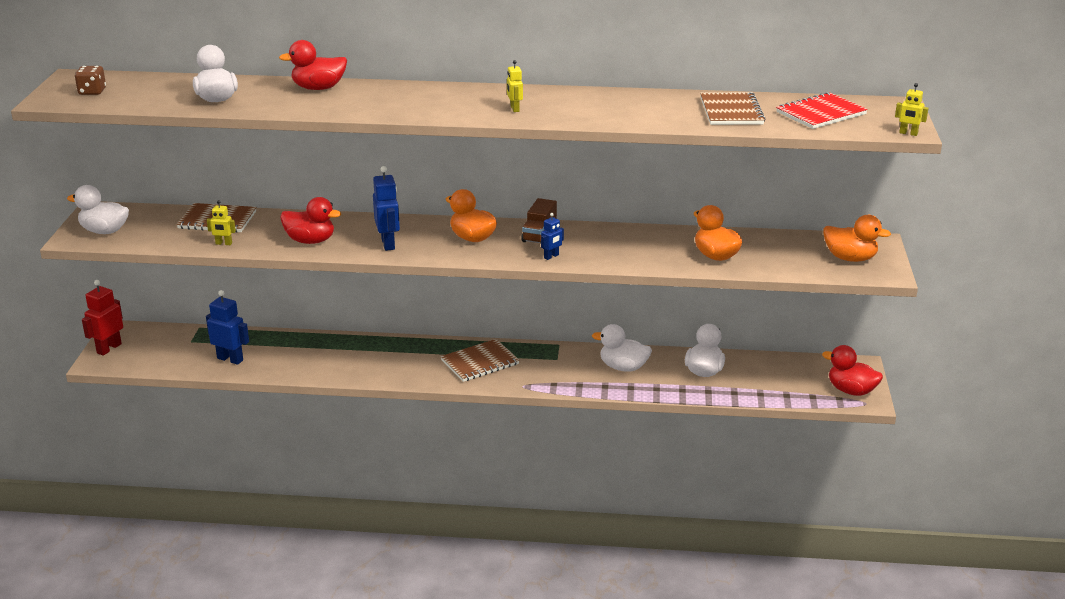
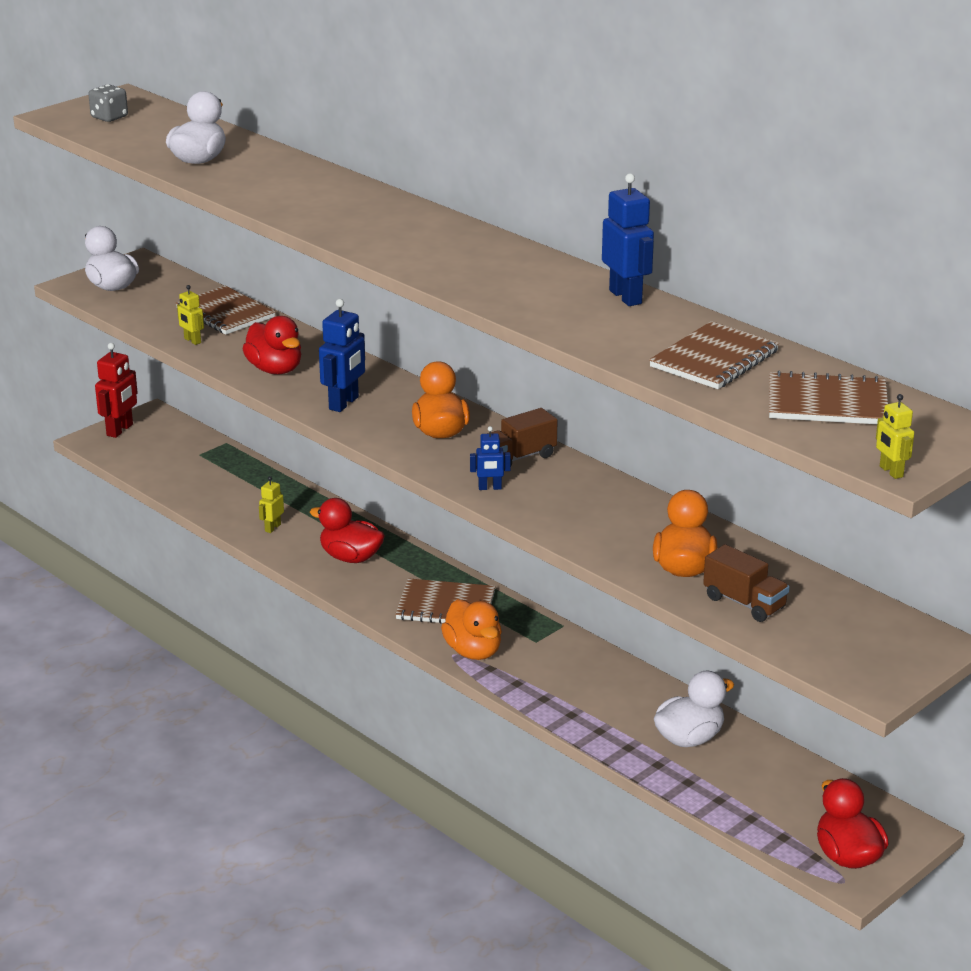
camera: 40 degrees right, 0 degrees up
(92, 92) = (109, 117): brown dice -> grey dice
(109, 348) = (120, 430): red robot -> red robot turned 135 degrees clockwise
(230, 359) = (208, 489): blue robot -> blue robot (626, 297)
(318, 88) = (315, 179): red duck -> red duck (350, 557)
(514, 109) = (466, 269): yellow robot -> yellow robot (272, 528)
(623, 367) = (597, 687): white duck -> none
(770, 260) = (744, 603): none -> brown truck
(821, 113) = (827, 403): red notebook -> brown notebook
(850, 258) = (857, 646): orange duck -> orange duck (473, 651)

